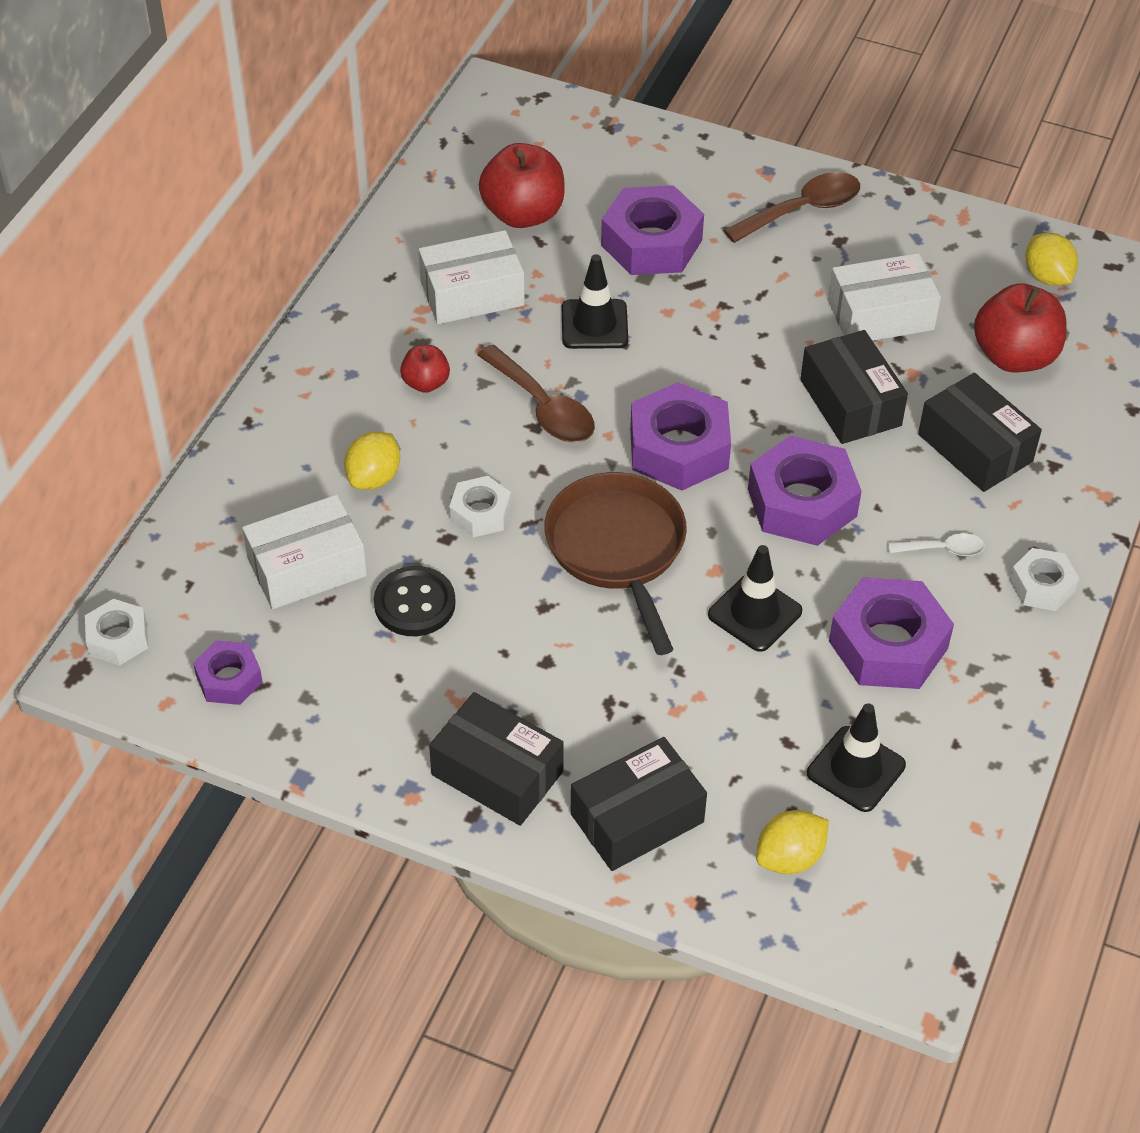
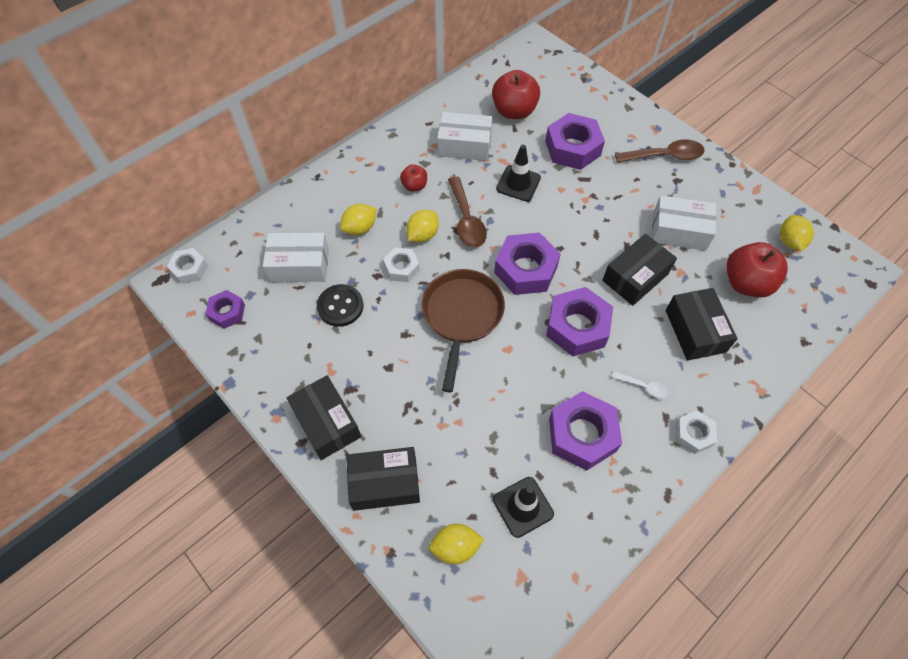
camera: 25 degrees right, 10 degrees up
(485, 452) = (423, 235): none -> yellow lemon
(755, 613) = (516, 384): black traffic cone -> none
(850, 403) = (635, 277): black box -> black box turned 45 degrees clockwise

